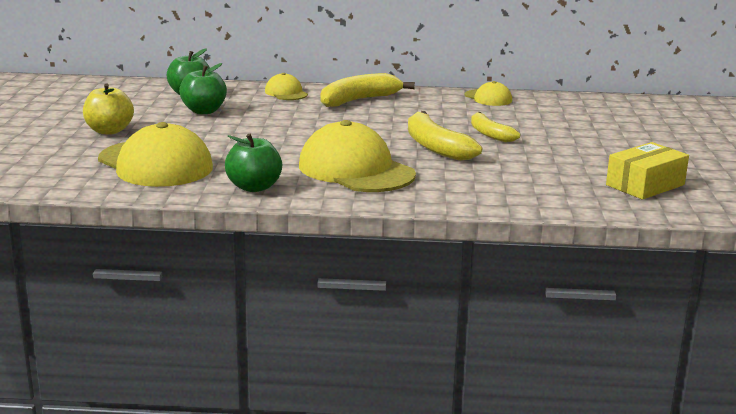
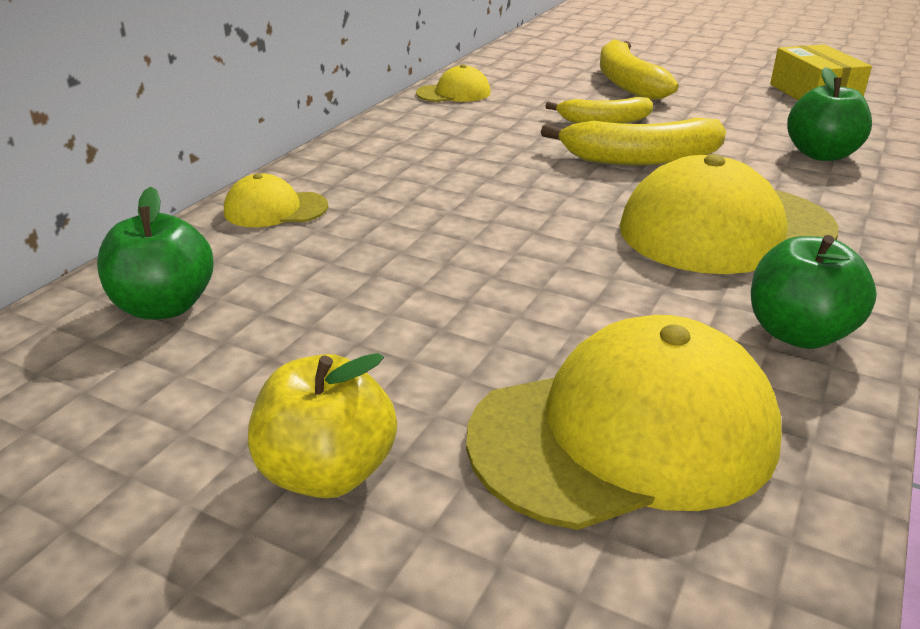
camera: 65 degrees left, 10 degrees up
(204, 111) = (299, 309): green apple -> green apple (821, 154)
(359, 100) = (381, 163): yellow banana -> yellow banana (627, 83)

